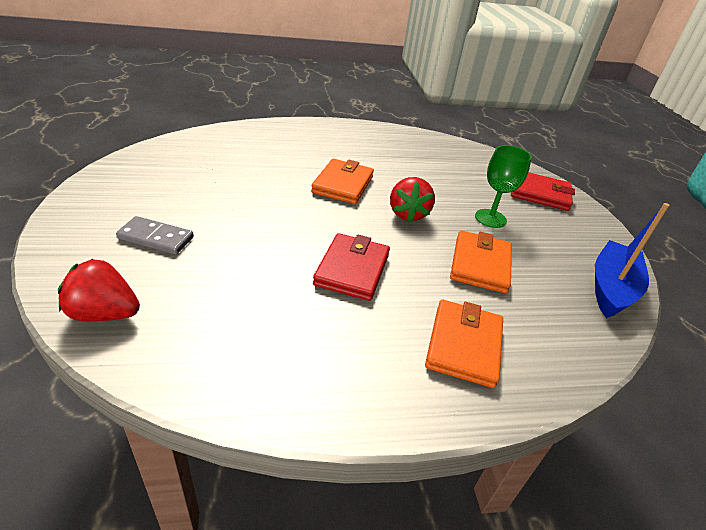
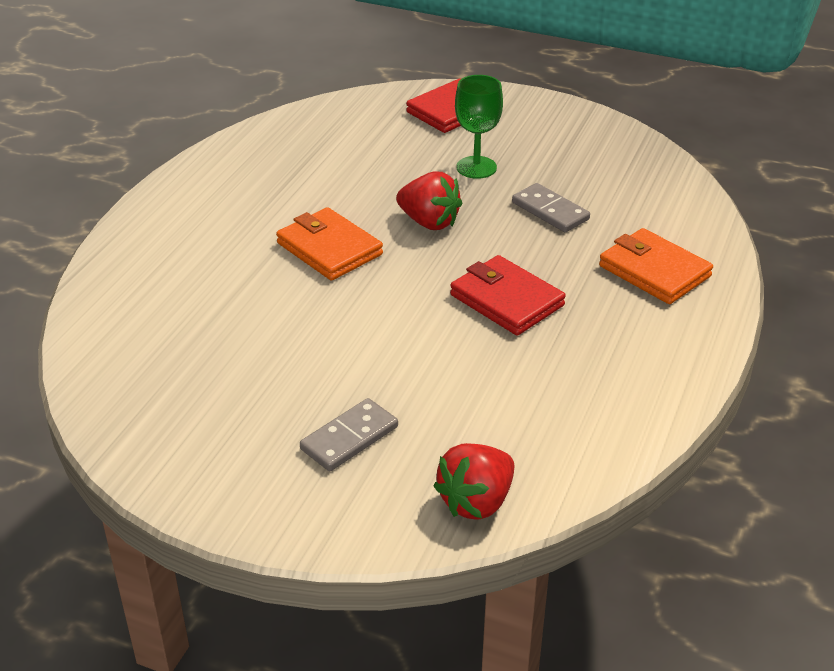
camera: 55 degrees left, 0 degrees up
(480, 265) = (550, 211): orange wallet -> grey domino
(611, 288) = (630, 149): blue boat -> none

